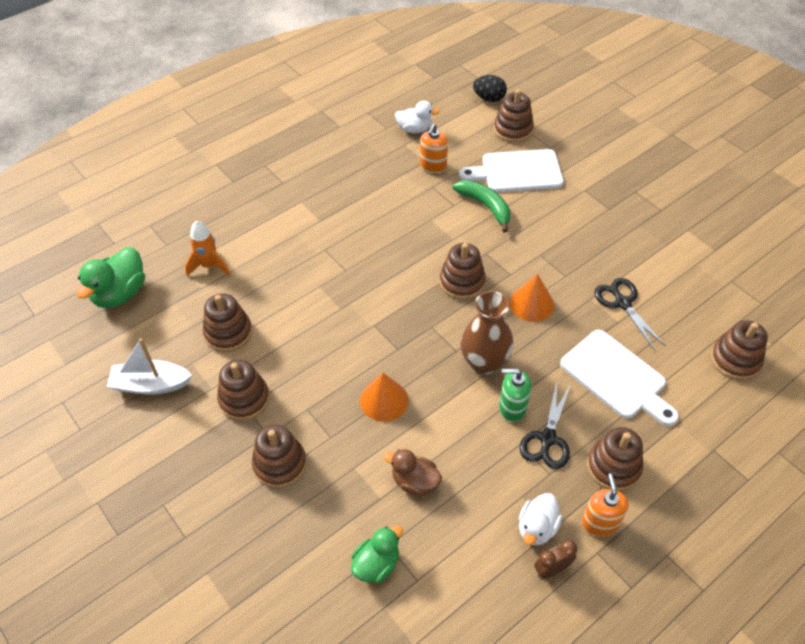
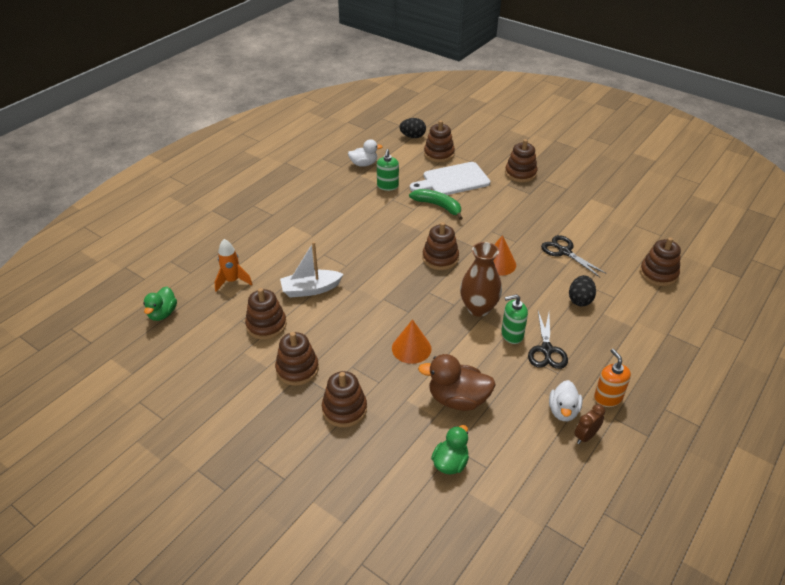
camera: 15 degrees left, 10 degrees down
(120, 293) = (162, 313): green duck -> green duck, size x0.66
(151, 384) = (213, 374): white boat -> white boat (310, 289)
(415, 482) = (457, 399): brown duck -> brown duck, size x1.52
(433, 166) = (387, 186): orange soap dispenser -> green soap dispenser
(613, 467) = (602, 359): brown stacking toy -> brown stacking toy (520, 173)
(616, 377) = (580, 300): white cutting board -> black egg

